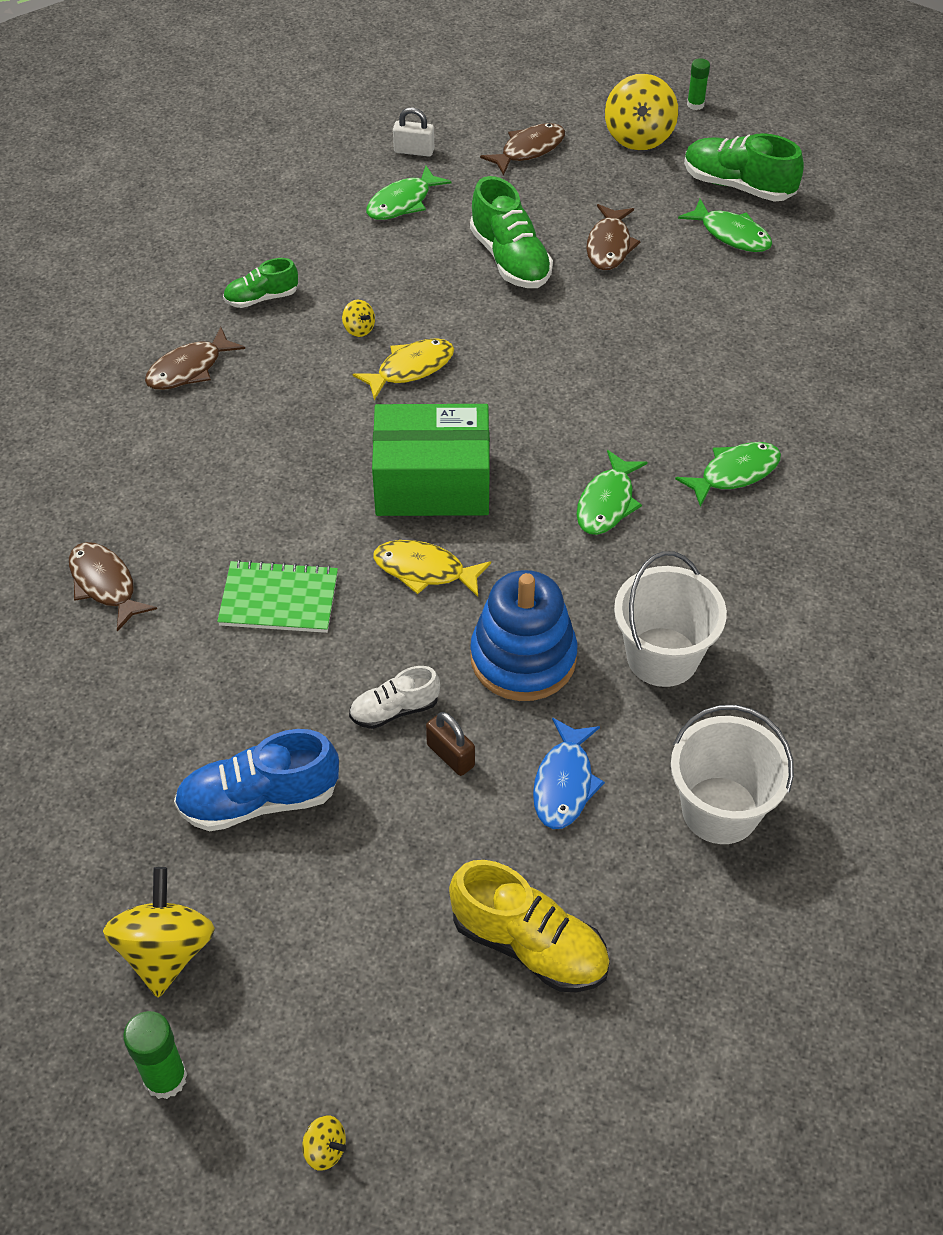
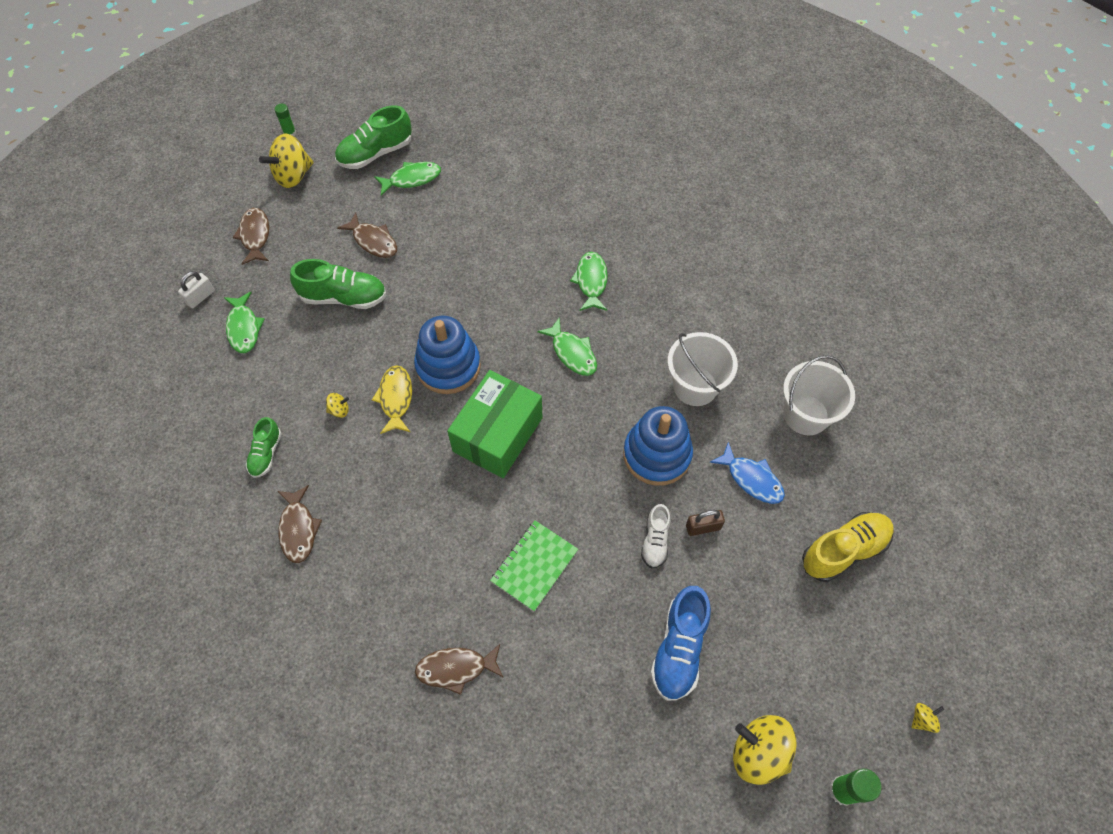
camera: 60 degrees left, 10 degrees up
(424, 570) = (562, 473): yellow fish -> none
(491, 394) = (448, 366): none -> blue stacking toy
(639, 137) = (293, 175): yellow spinning top -> yellow spinning top turned 105 degrees clockwise

